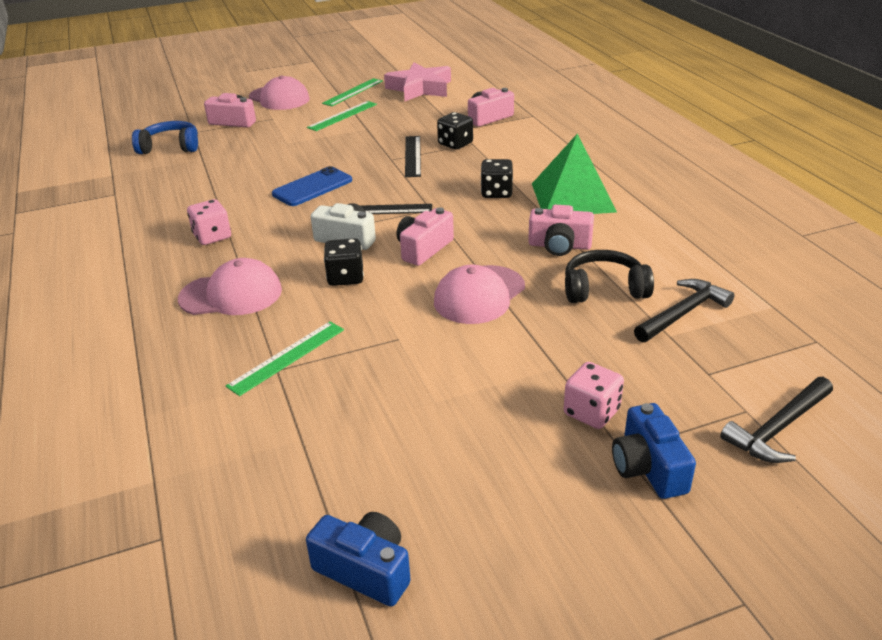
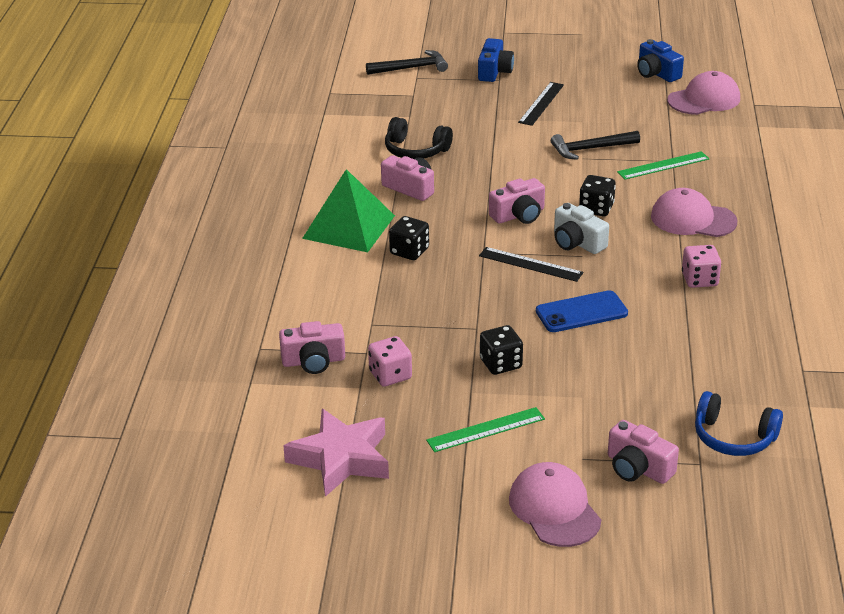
camera: 155 degrees left, 0 degrees up
(353, 92) = (439, 485): green ruler -> none
(413, 156) = (450, 325): black ruler -> black ruler (541, 103)
(455, 144) = (390, 329): black dice -> black dice (501, 364)
(479, 295) = (505, 169): pink cap -> pink cap (704, 99)
(591, 412) = (498, 96): pink dice -> pink dice (390, 375)
(683, 313) = (384, 124): black hammer -> black hammer (590, 149)

